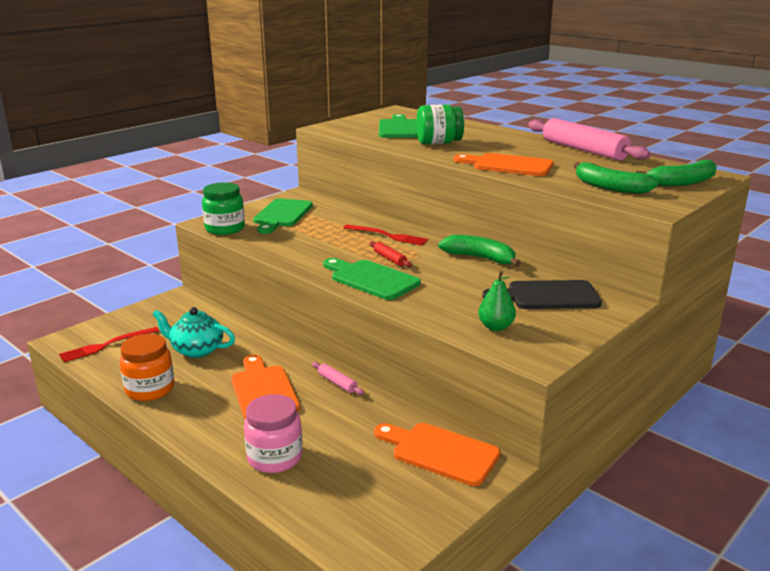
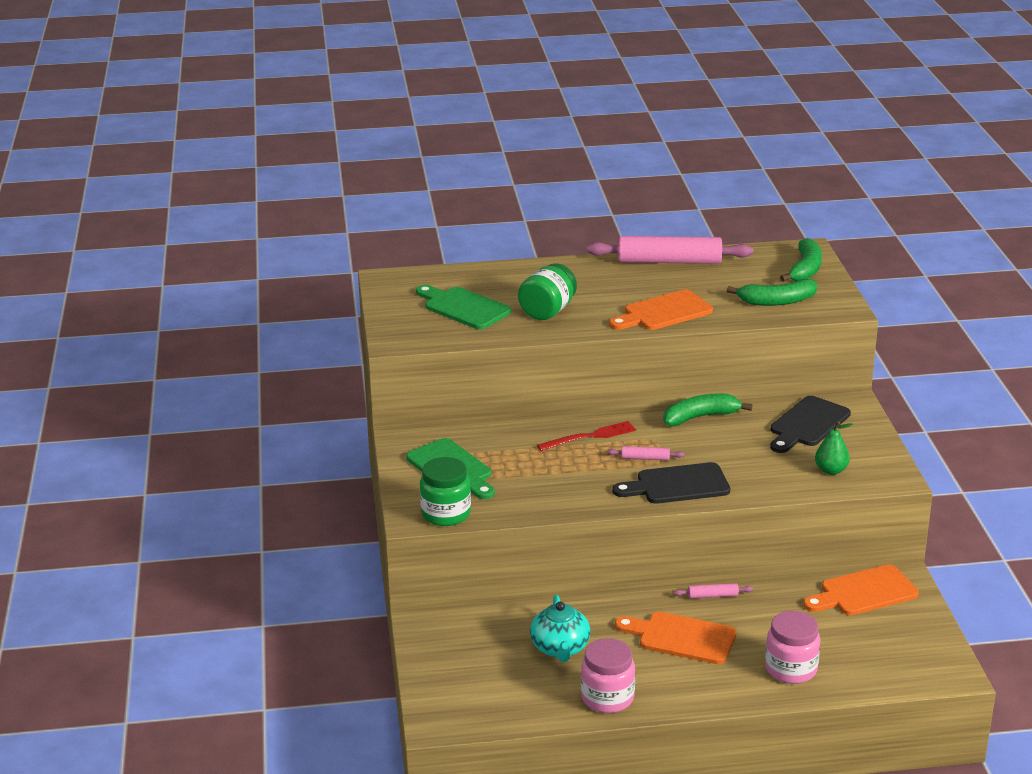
camera: 50 degrees left, 5 degrees up
(106, 345) = (481, 699): red fork -> none
(150, 389) = (607, 698): orange jar -> pink jar
(196, 350) = (560, 648): turquoise teapot -> turquoise teapot turned 60 degrees counterclockwise
(371, 279) = (677, 485): green cutting board -> black cutting board
(389, 259) = (645, 458): red rolling pin -> pink rolling pin

